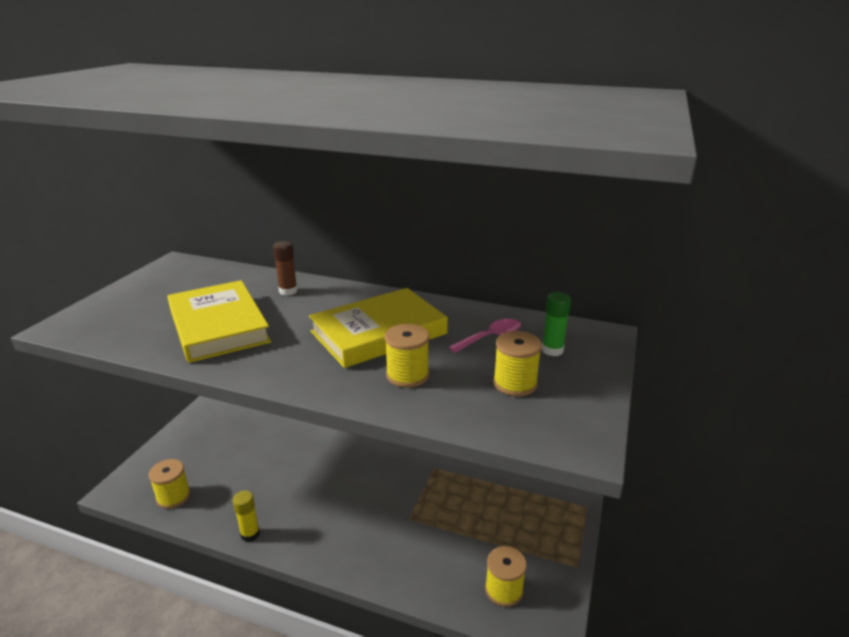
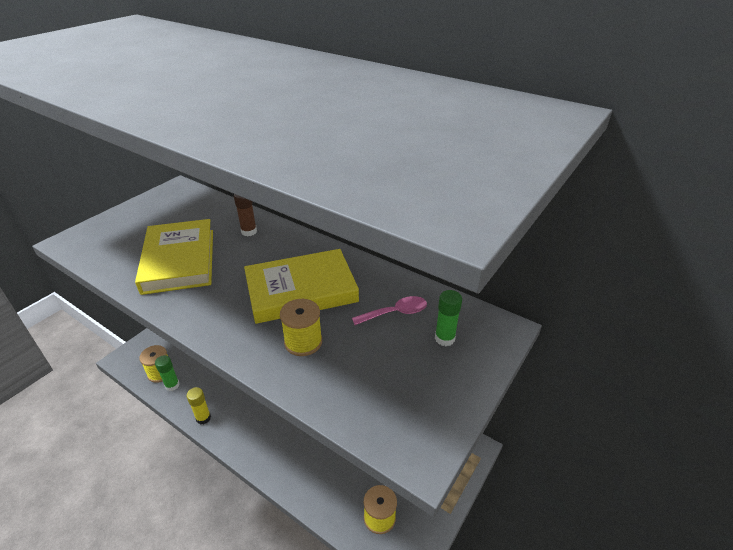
camera: 15 degrees right, 10 degrees up
(195, 507) = (172, 385): none -> green glue stick
(515, 383) = (391, 370): yellow spool -> none

